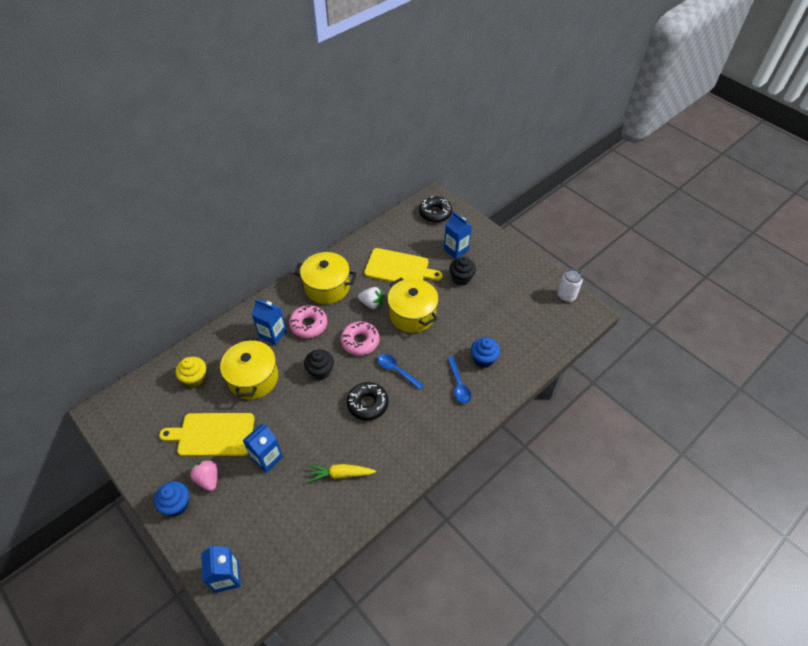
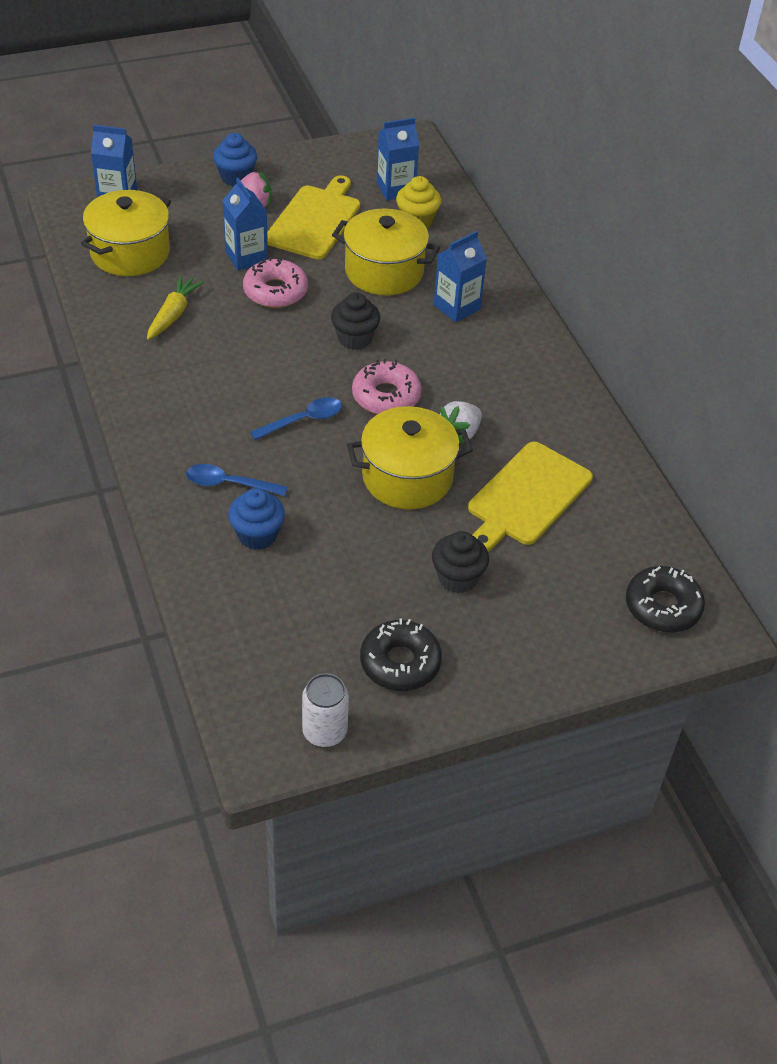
camera: 110 degrees right, 5 degrees down
(308, 325) = (453, 349): pink donut -> pink donut (275, 291)
(327, 287) = (526, 390): yellow pot -> yellow pot (130, 253)
(367, 404) = (264, 370): black donut -> black donut (400, 662)
(456, 249) = (539, 600): blue carton -> blue carton (395, 189)

